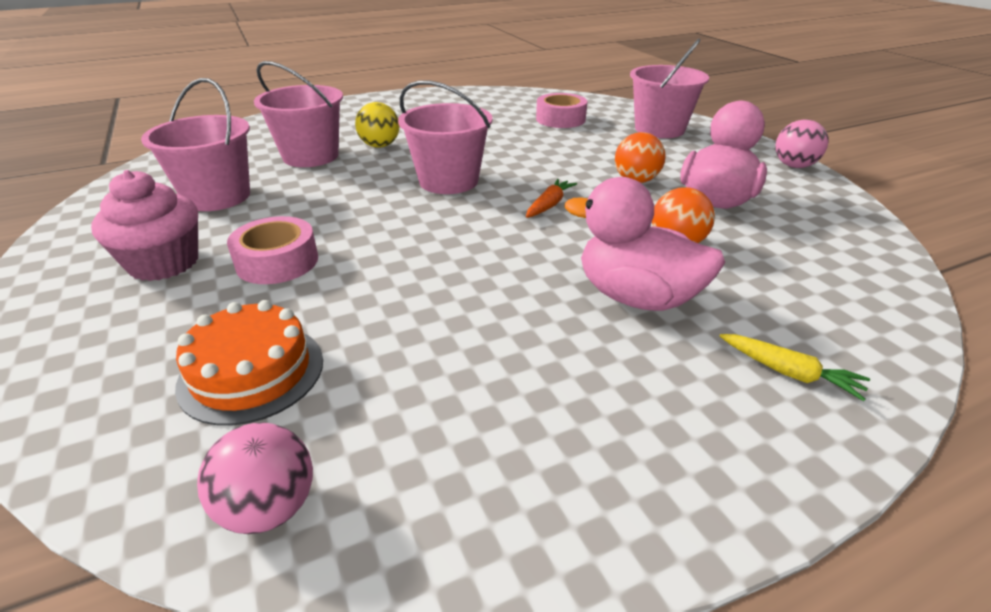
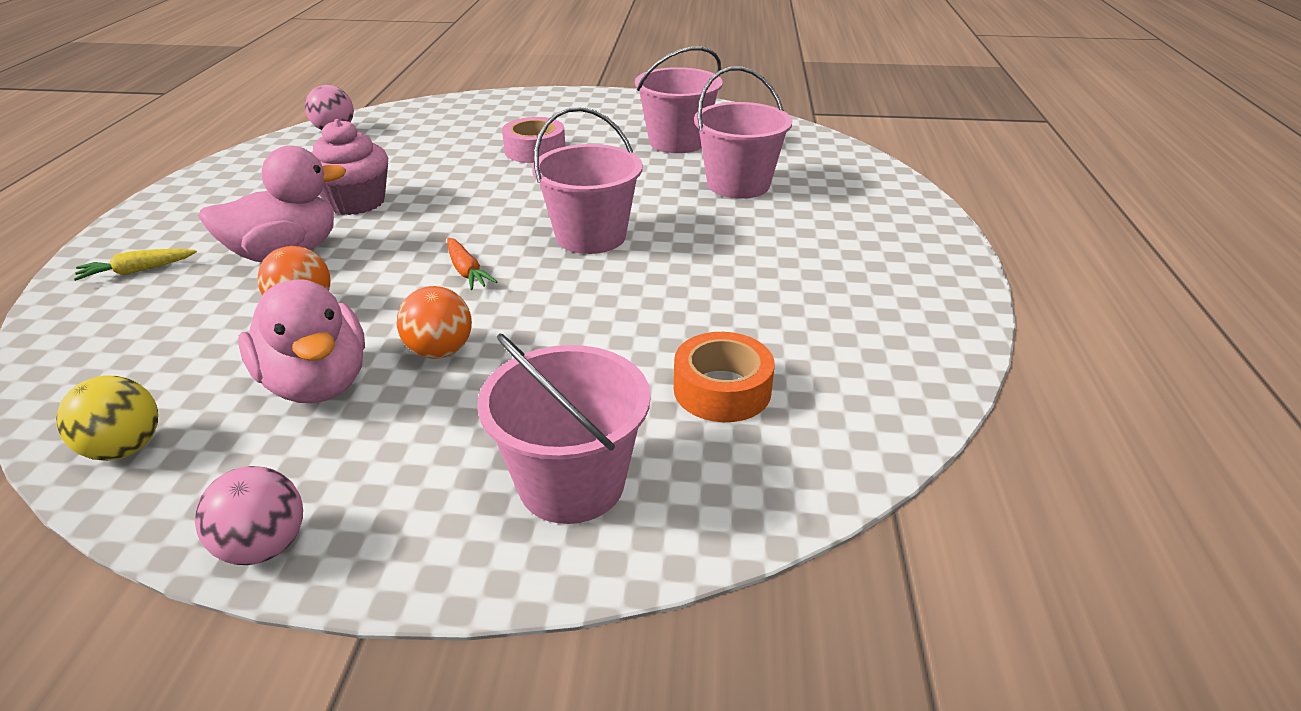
camera: 120 degrees right, 0 degrees up
(164, 263) = (581, 122): pink cupcake -> pink cupcake (356, 202)
(252, 372) = (426, 134): orange cake -> none
(380, 146) = (736, 222): yellow ball -> yellow ball (125, 449)
(560, 119) = (722, 390): pink tape -> orange tape

